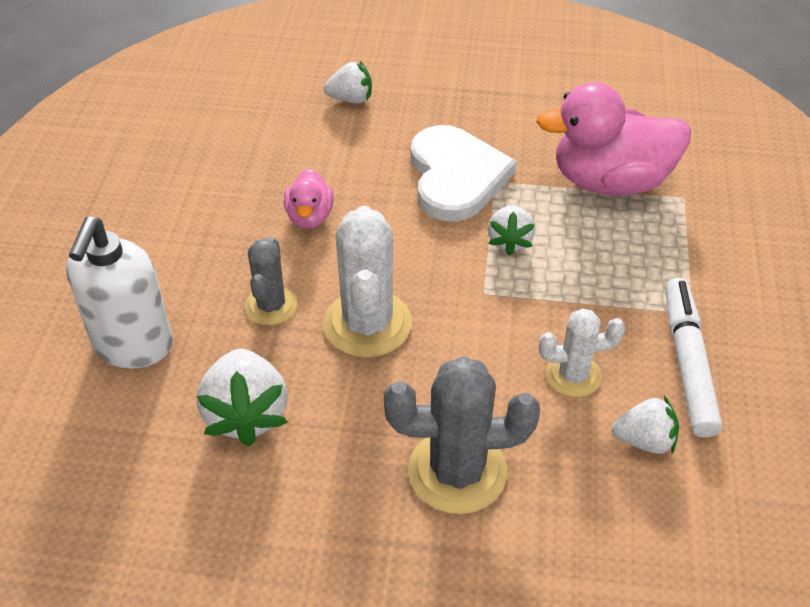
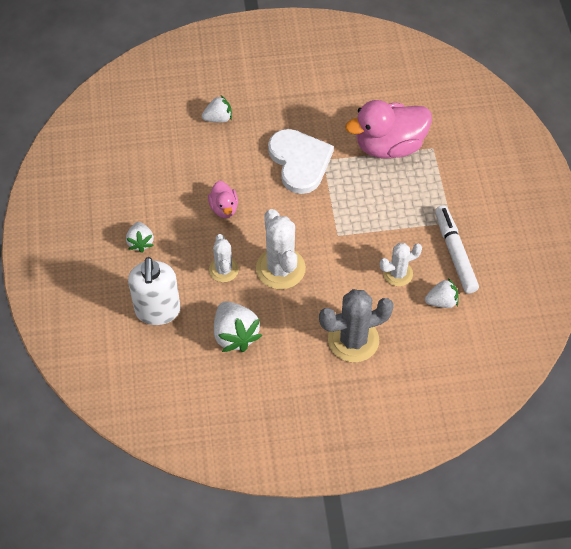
camera: 15 degrees left, 10 degrees up
(271, 306) = (224, 269): grey cactus -> white cactus
(509, 241) = (342, 199): white strawberry -> white strawberry (140, 242)

